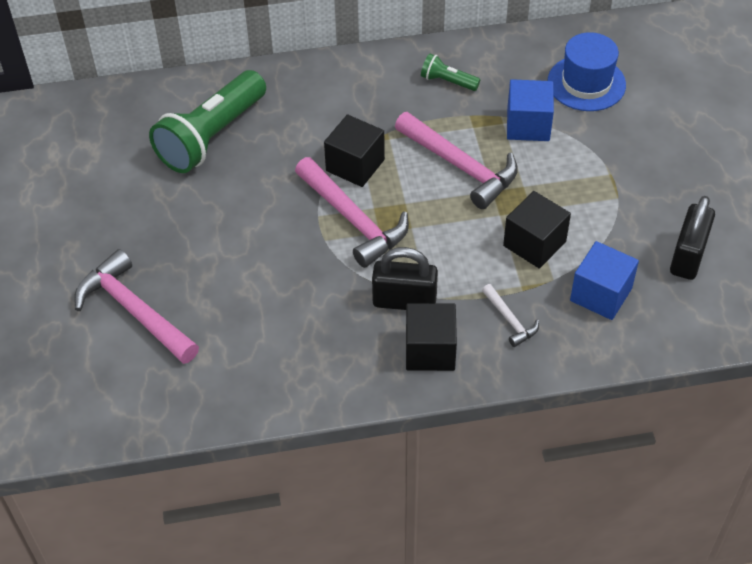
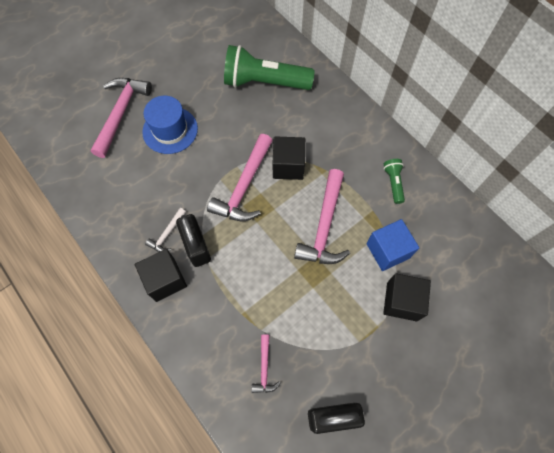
camera: 60 degrees right, 15 degrees up
(510, 320) = (212, 317): white hammer -> white hammer (167, 234)
(534, 244) = (285, 303): black cube -> black cube (401, 301)
(586, 83) = (453, 271): blue hat -> blue hat (170, 130)
(601, 294) = (264, 368): blue cube -> pink hammer

